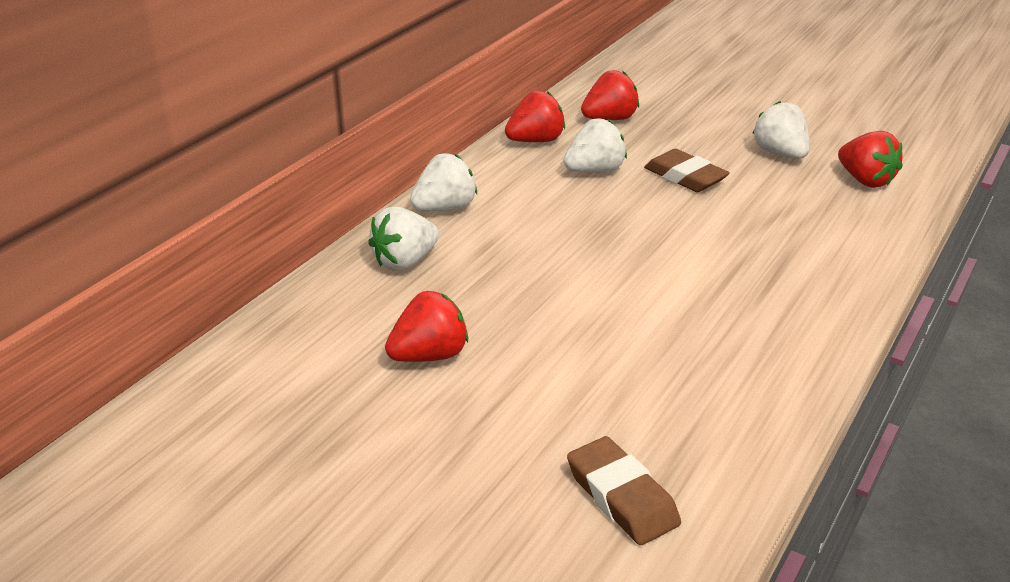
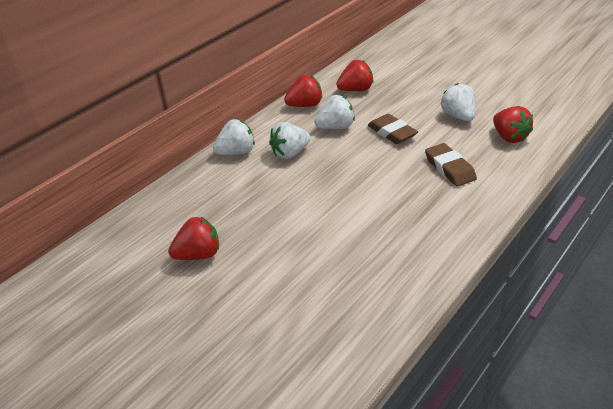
camera: 10 degrees right, 5 degrees up
(405, 262) = (202, 189): white strawberry -> white strawberry (290, 153)
(622, 497) = (286, 359): brown eraser -> brown eraser (449, 168)

